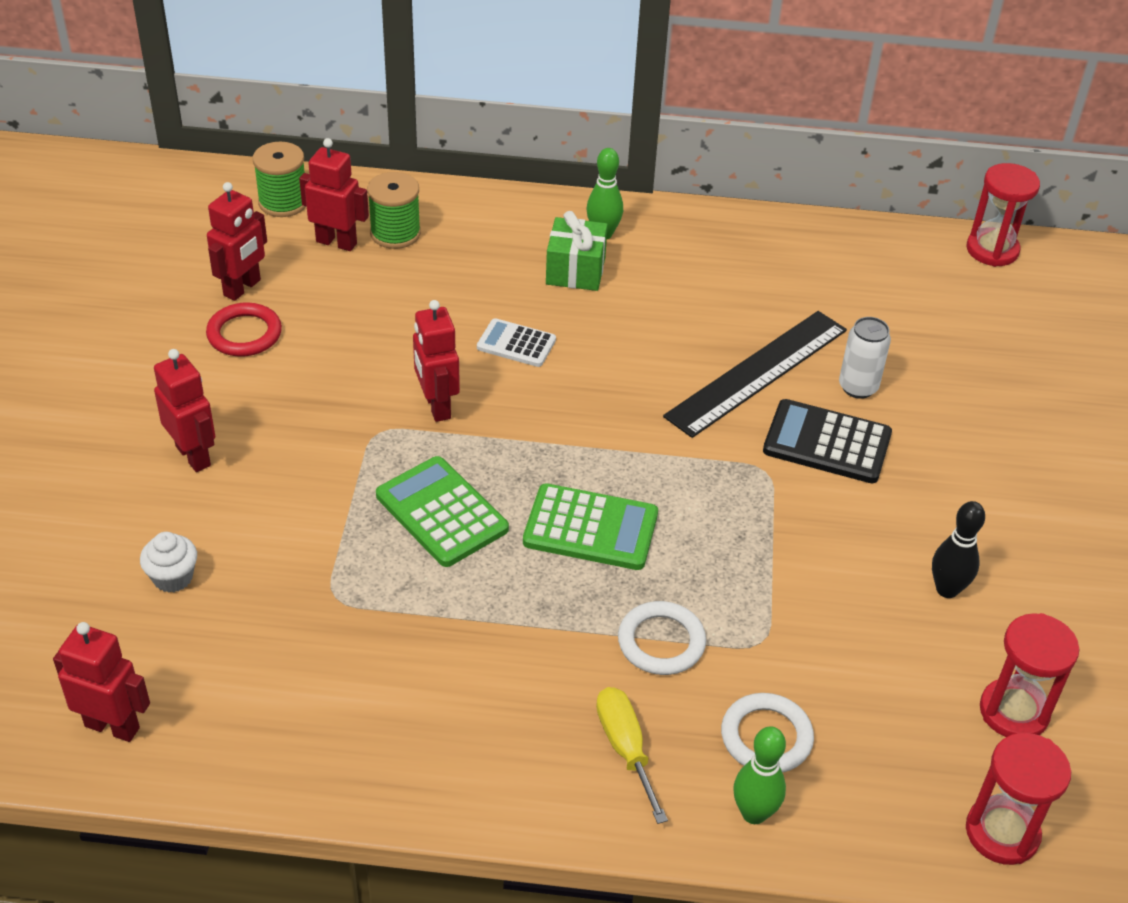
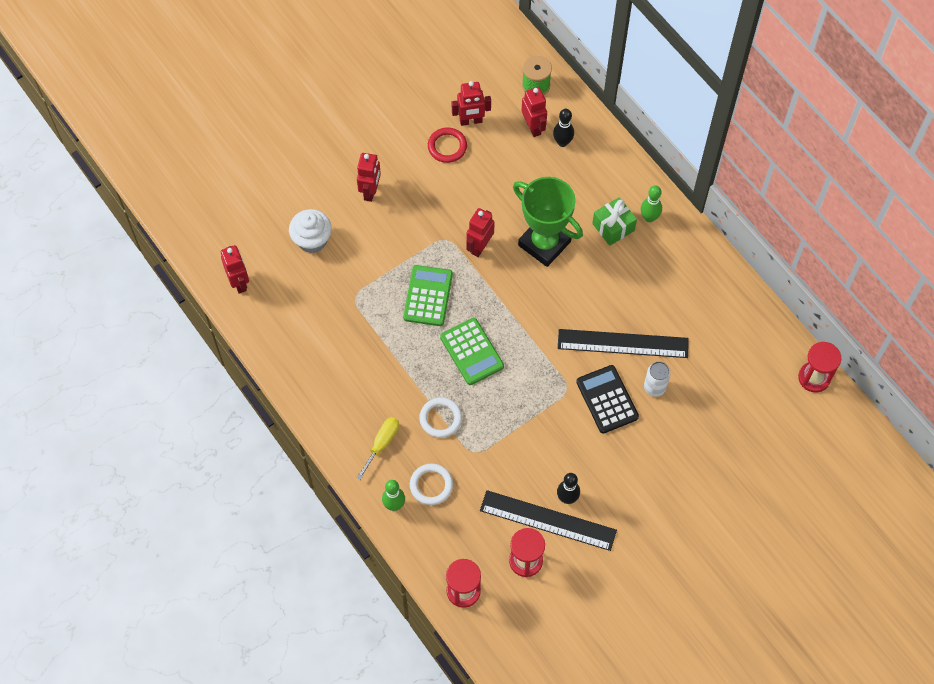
camera: 50 degrees right, 20 degrees up
(173, 577) = (312, 240): white cupcake -> white cupcake, size x1.62
(395, 233) = (562, 142): green spool -> black bowling pin
(516, 344) = (544, 243): white calculator -> green trophy
(965, 637) = (548, 520): none -> black ruler

